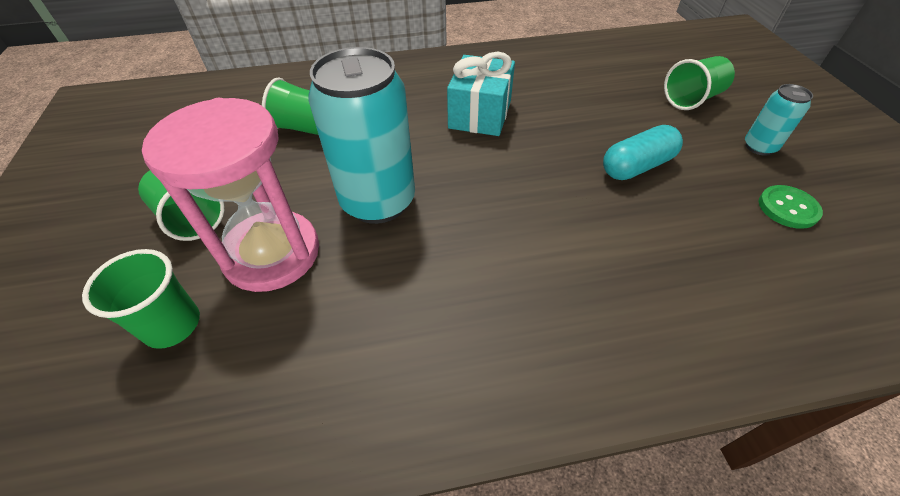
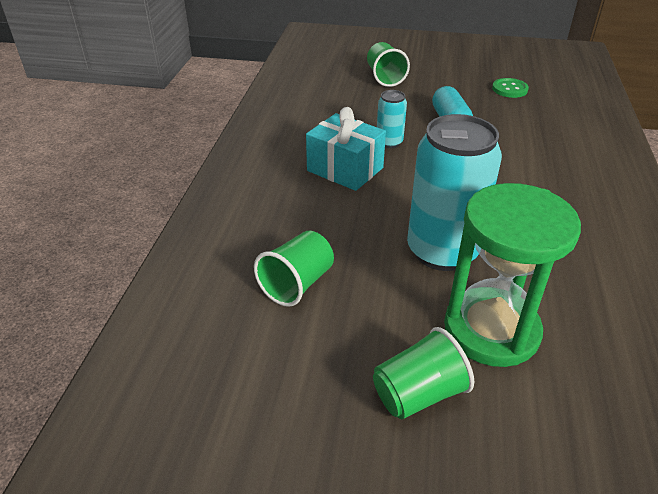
camera: 70 degrees left, 10 degrees down
(172, 325) = (570, 410): green cup -> none
(272, 253) = (491, 330): pink hourglass -> green hourglass
(759, 147) = (450, 76): turquoise can -> turquoise can (389, 142)

